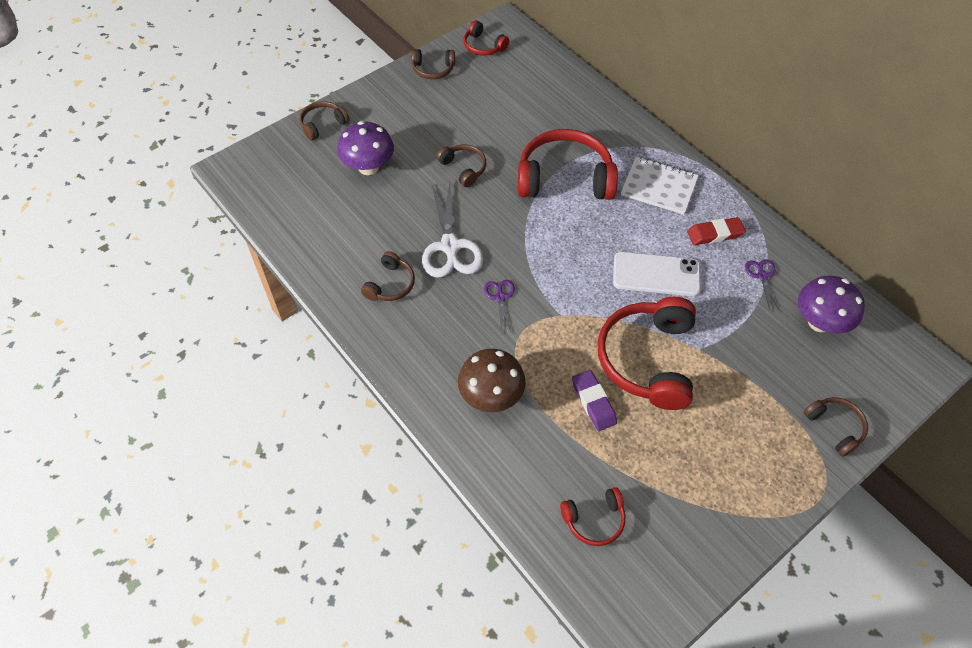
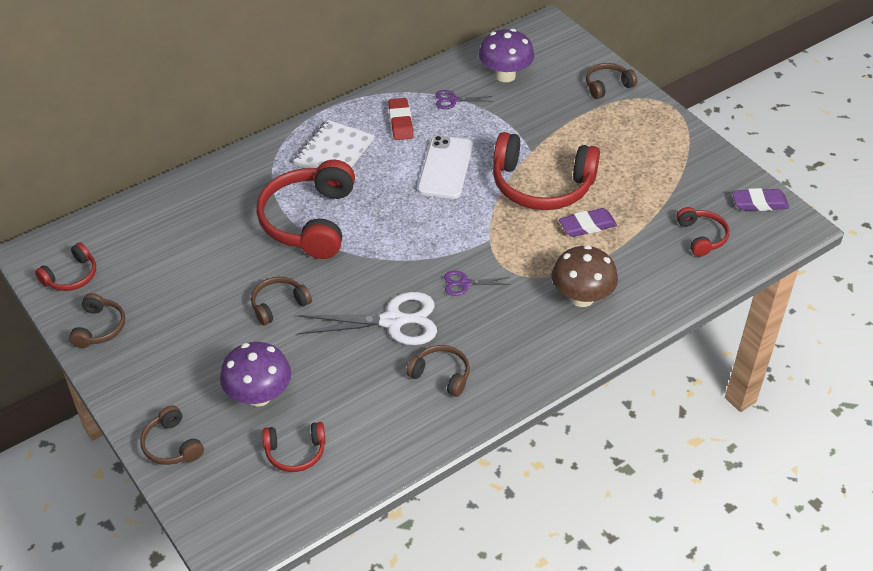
camera: 85 degrees left, 10 degrees down
(313, 195) = (295, 452): none -> red headphones
(662, 593) = (759, 203): none -> purple eraser

